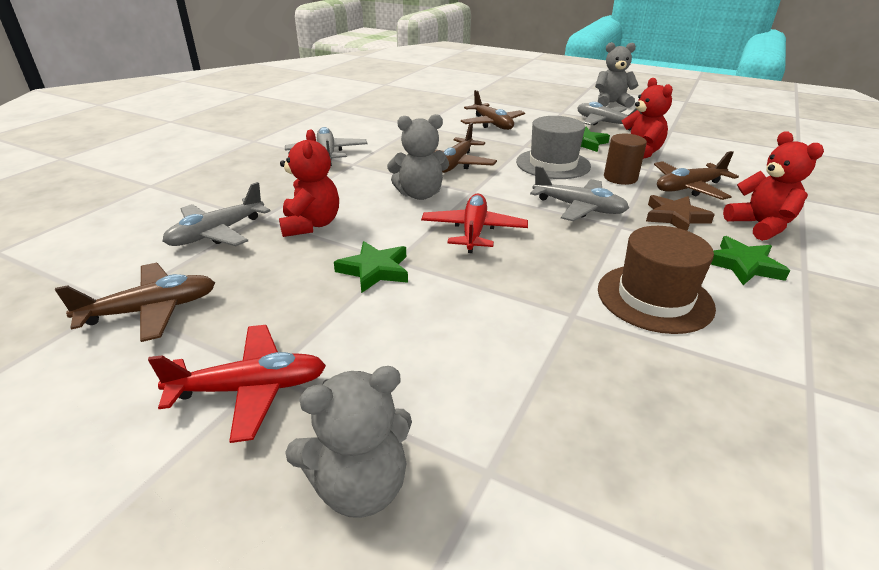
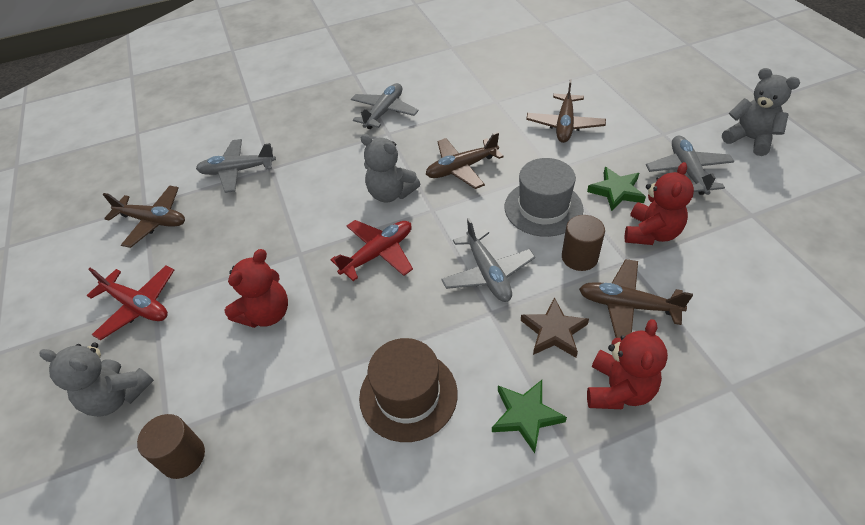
camera: 45 degrees right, 15 degrees up
(311, 225) = (291, 190): red teddy bear -> red teddy bear (266, 314)
(375, 270) = (278, 255): green star -> none
(544, 477) = (183, 457): none -> brown cylinder

